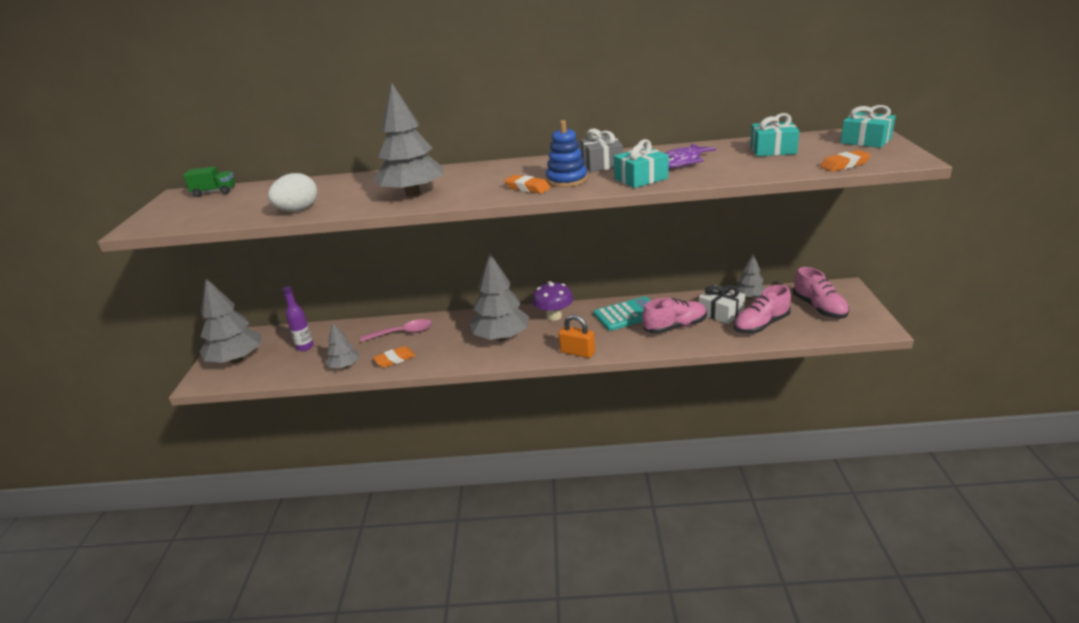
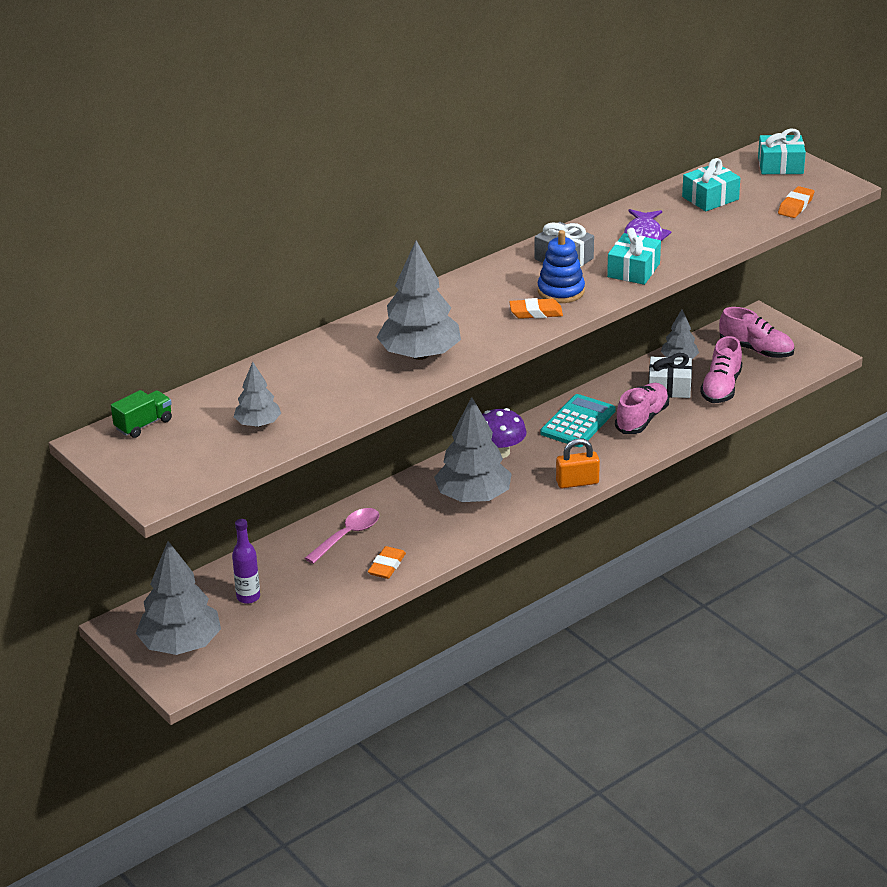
camera: 40 degrees left, 5 degrees up
(298, 210) = (322, 414): white egg -> none
(344, 366) = (337, 596): grey tree -> grey tree (258, 424)

